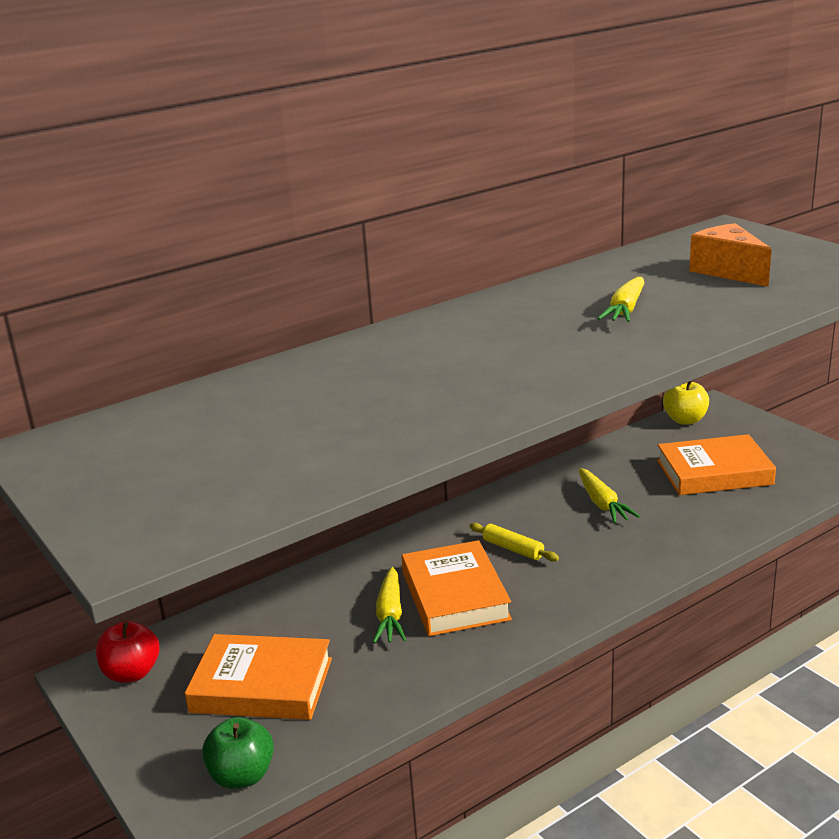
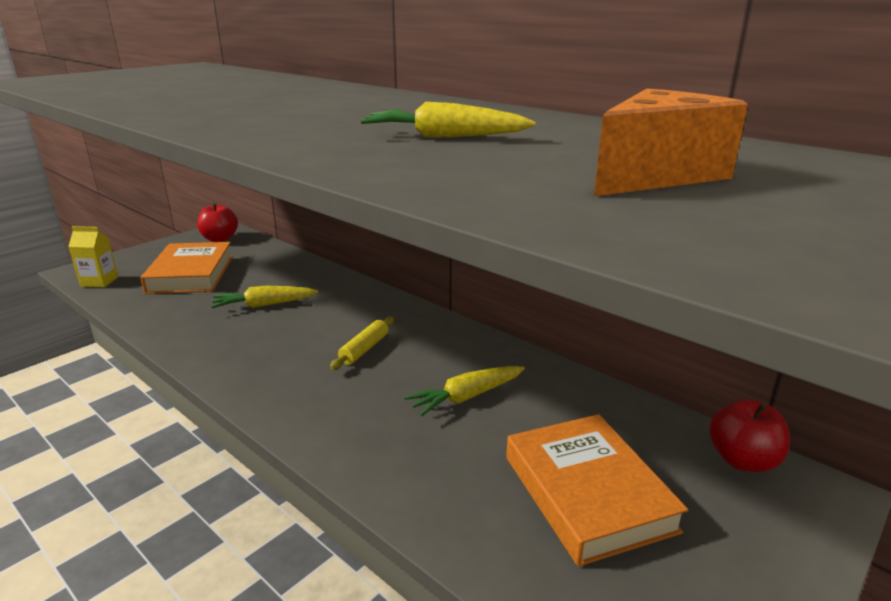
camera: 75 degrees right, 0 degrees up
(242, 776) = (99, 281): green apple -> yellow carton
(455, 595) = (287, 328): orange book -> none
(685, 420) = (742, 460): yellow apple -> red apple

